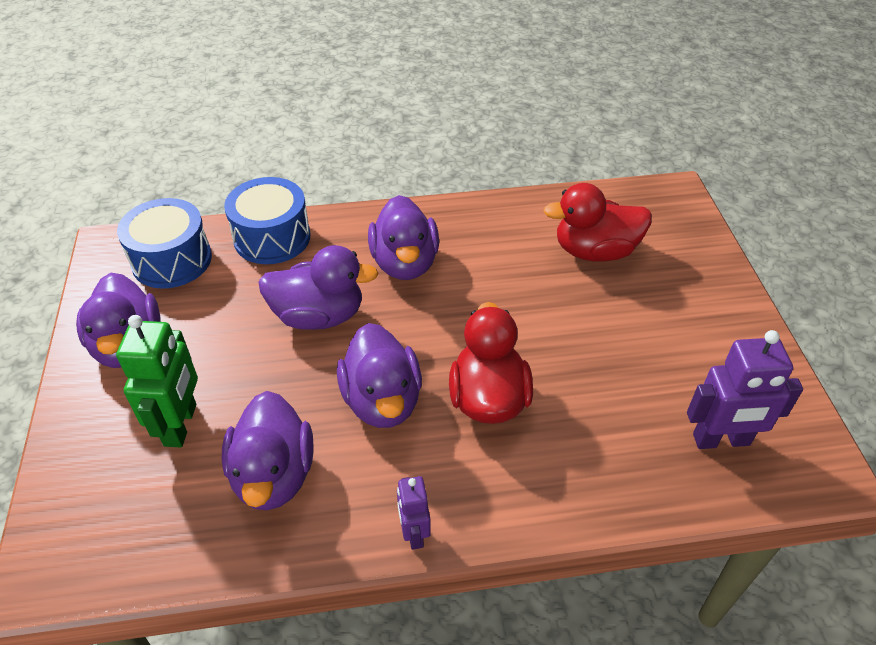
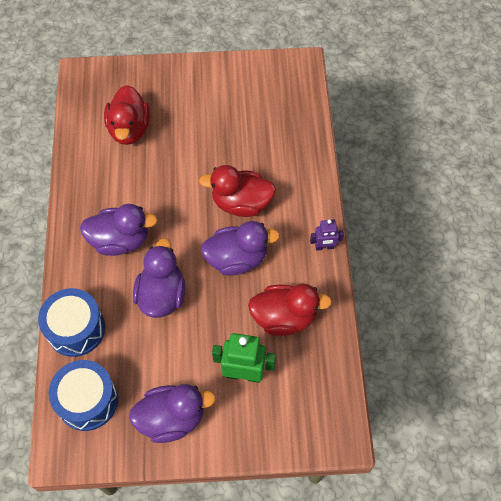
camera: 85 degrees left, 15 degrees up
(273, 475) = (284, 317): purple duck -> red duck
(721, 440) = (279, 101): purple robot -> none

